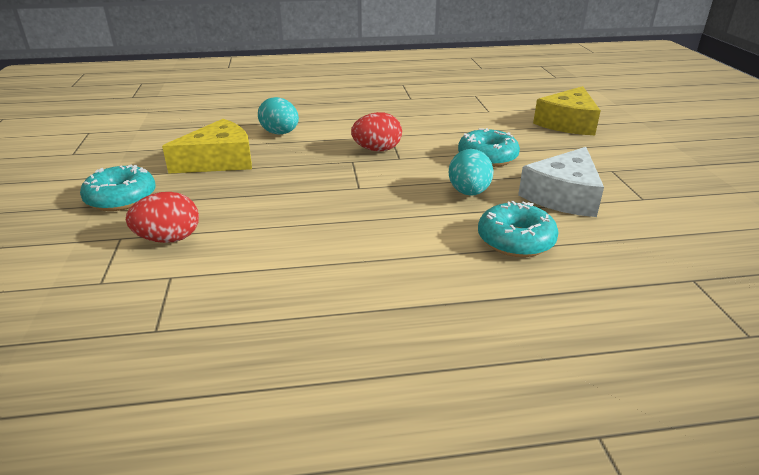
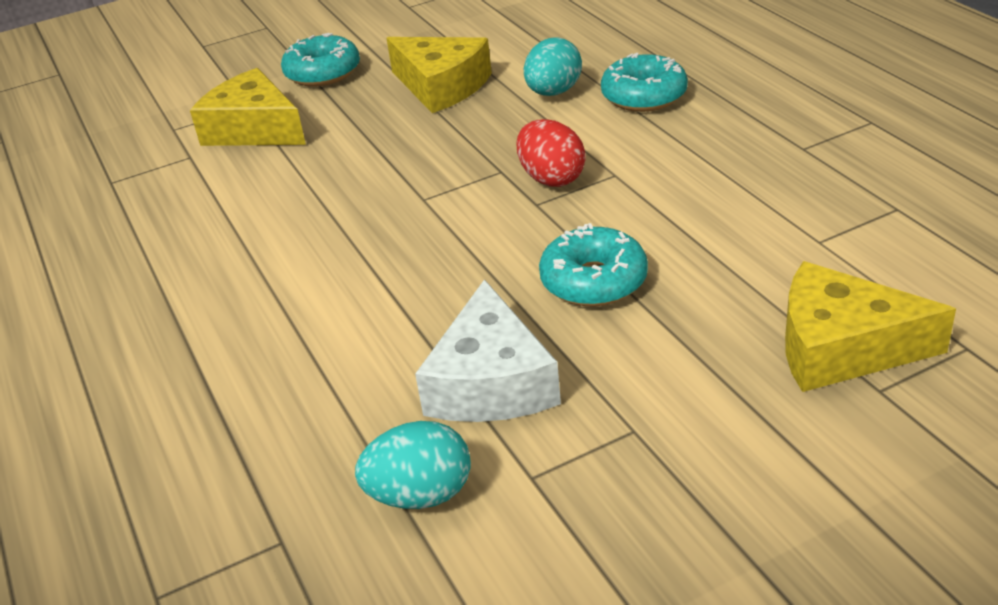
camera: 75 degrees right, 5 degrees up
(169, 239) = (254, 129): red egg -> yellow cheese
(468, 192) = (454, 289): turquoise egg -> turquoise egg (420, 495)
(515, 240) = (332, 355): turquoise donut -> turquoise donut (644, 96)
(563, 196) = (491, 382): white cheese -> white cheese turned 105 degrees counterclockwise

